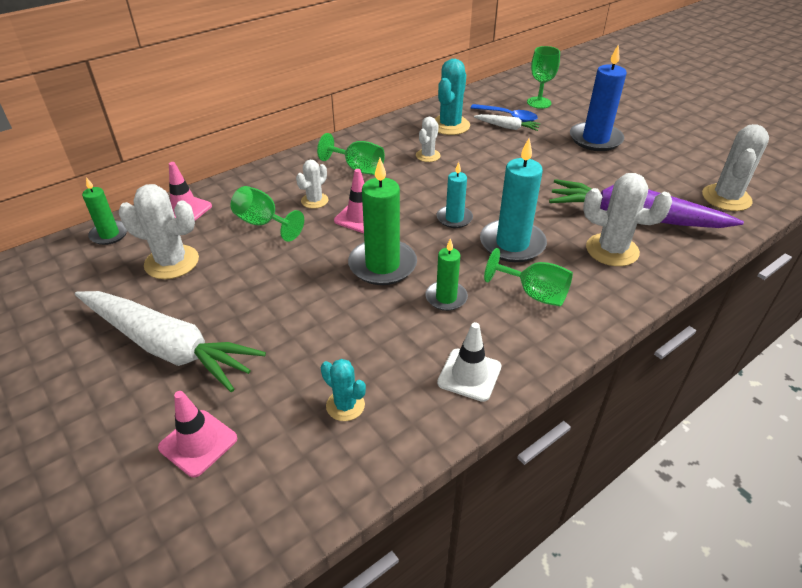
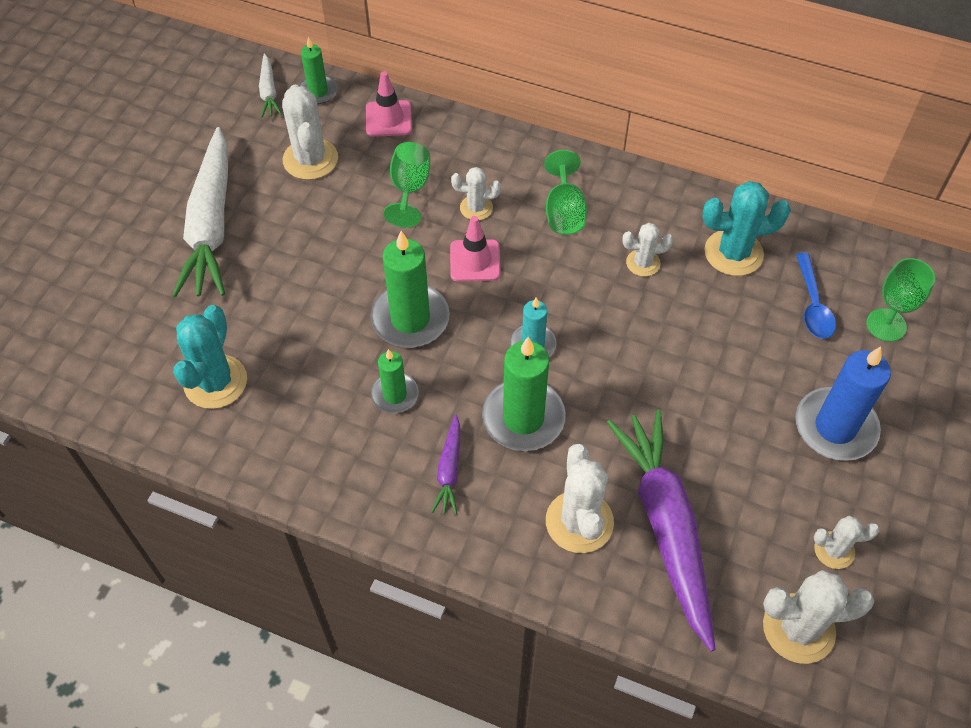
camera: 60 degrees right, 15 degrees up
(198, 443) = (130, 307): pink traffic cone -> none
(345, 405) = (215, 382): turquoise cactus -> turquoise cactus, size x1.72
(469, 375) = (300, 458): white traffic cone -> none
(507, 127) = (782, 315): white carrot -> white carrot (269, 92)
(512, 244) = (523, 418): turquoise candle -> green candle
(534, 294) = (449, 470): green goblet -> purple carrot
(677, 168) = (834, 550): none -> white cactus

